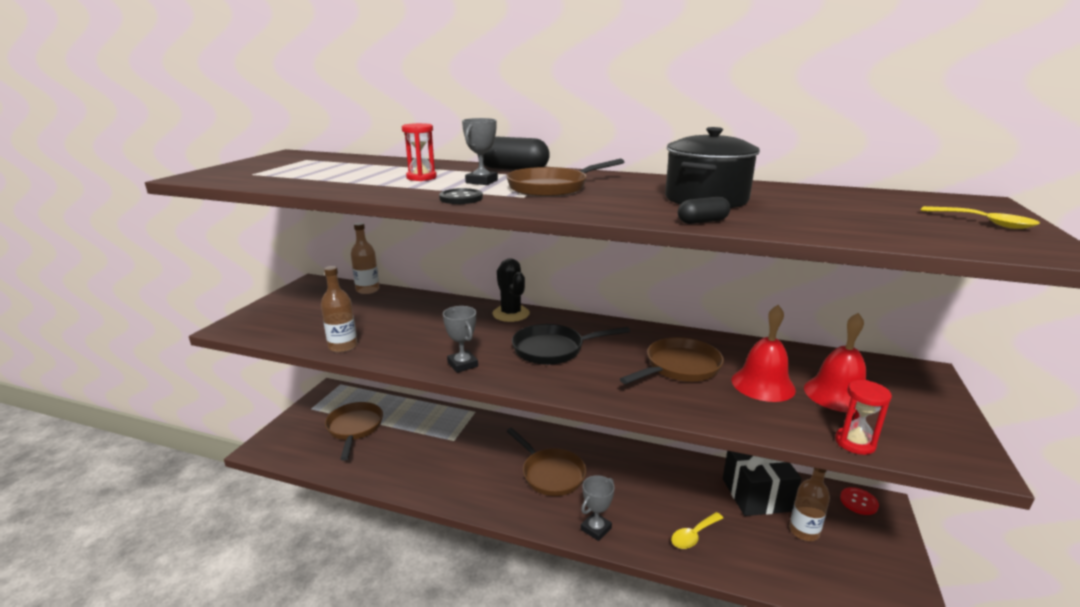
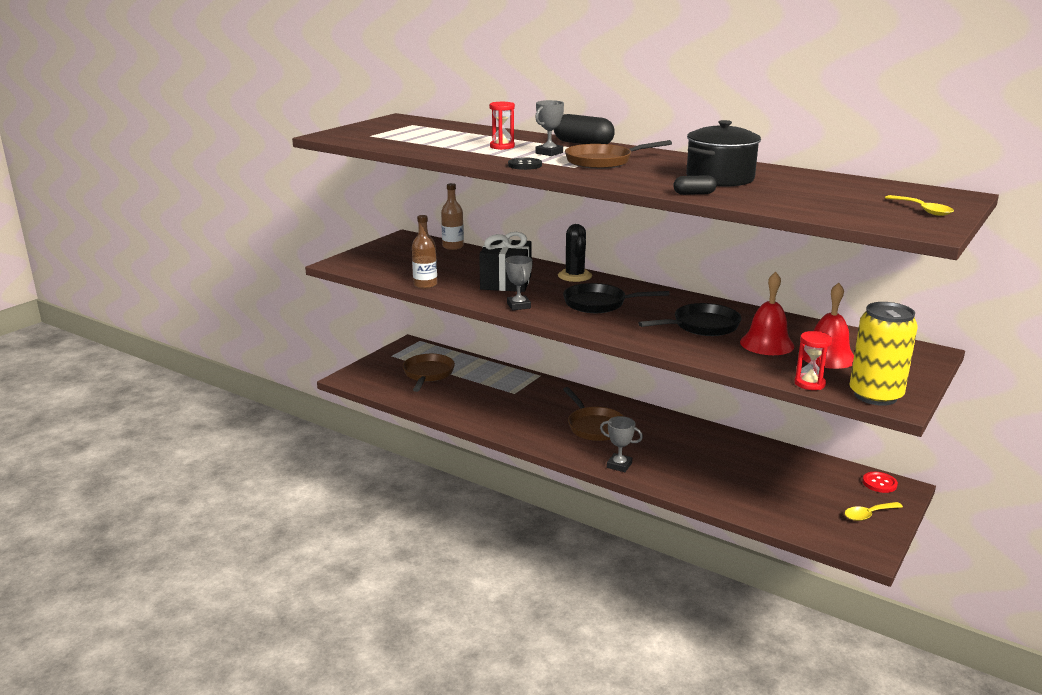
camera: 15 degrees right, 0 degrees up
(596, 529) = (619, 465): grey trophy -> grey trophy turned 60 degrees clockwise
(679, 367) = (702, 326): brown pan -> black pan
(693, 535) = (704, 481): yellow spoon -> yellow spoon (868, 515)
(756, 495) = (781, 465): black gift -> black gift (506, 282)
(804, 531) = (809, 493): brown bottle -> none
(938, 451) = (875, 395): none -> yellow can

